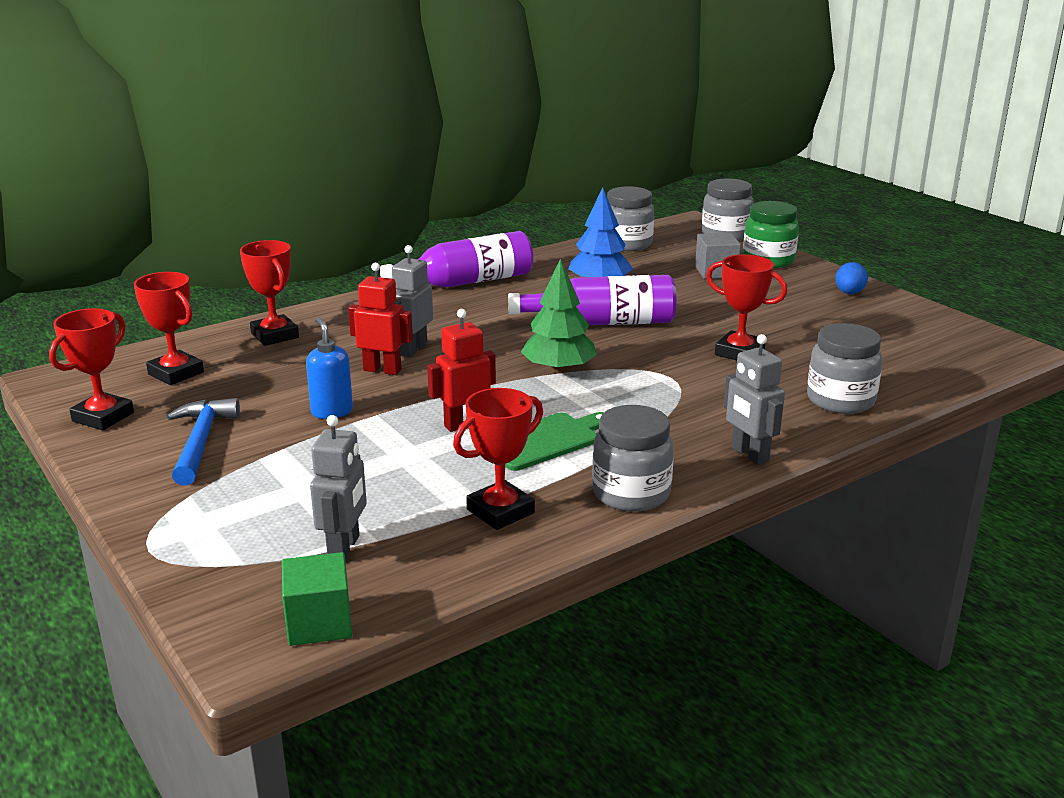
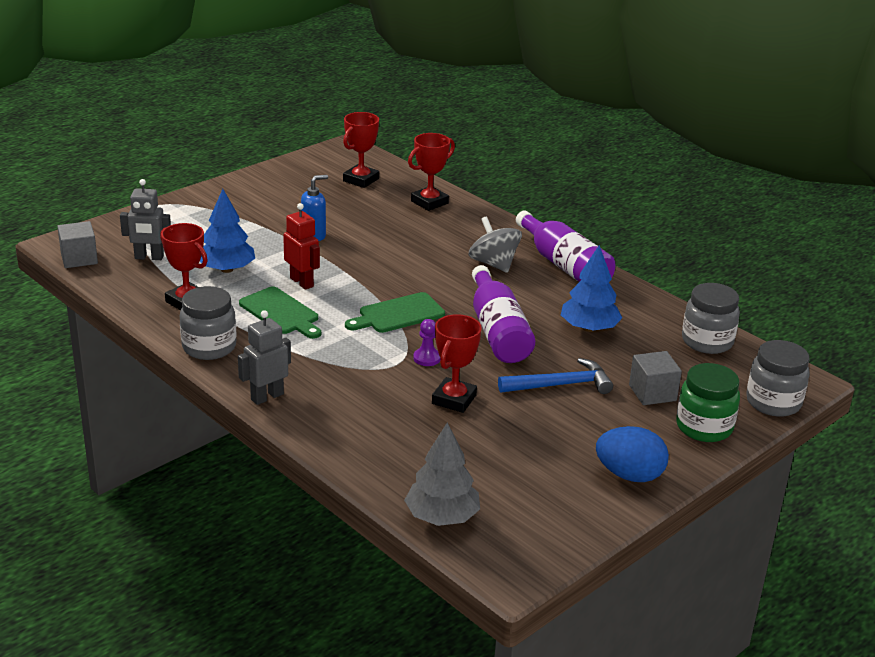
camera: 80 degrees right, 5 degrees up
(103, 417) = (297, 169): red trophy -> none
(201, 442) = (269, 201): blue hammer -> blue hammer (560, 385)
(319, 623) = (79, 258): green cube -> grey cube
(382, 370) = (381, 246): red robot -> none
(410, 478) = (227, 269): none -> blue tree
(413, 349) = (419, 254): grey robot -> none
(452, 313) = (494, 264): none -> grey spinning top
(559, 369) = (398, 314): green tree -> green cutting board
(658, 360) = (427, 358): none -> purple pawn
(840, 400) = (367, 447): grey jar -> none
(849, 293) = (629, 475): blue egg -> blue egg, size x1.58
(946, 371) = (442, 517): none -> grey tree

